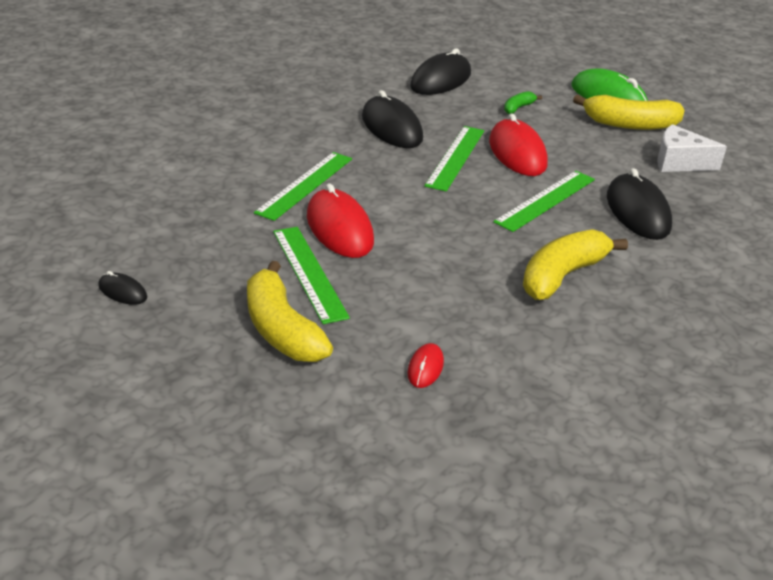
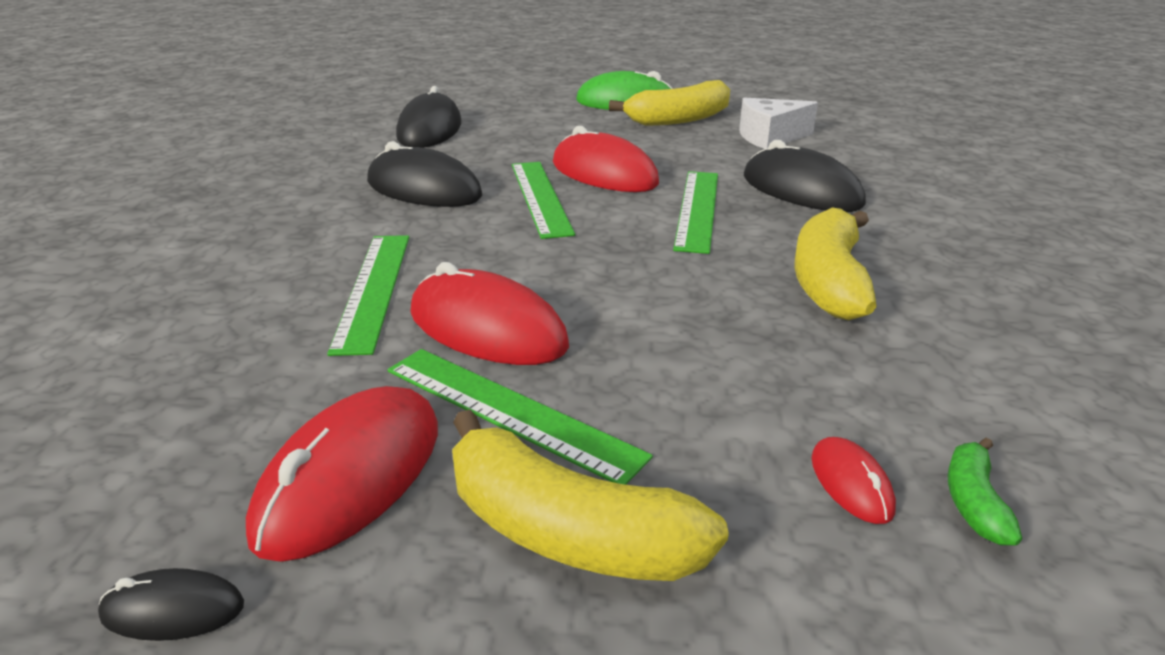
camera: 30 degrees left, 5 degrees down
(218, 272) = (351, 478): none -> red mouse
(518, 108) = (549, 133): green banana -> green banana (974, 502)

